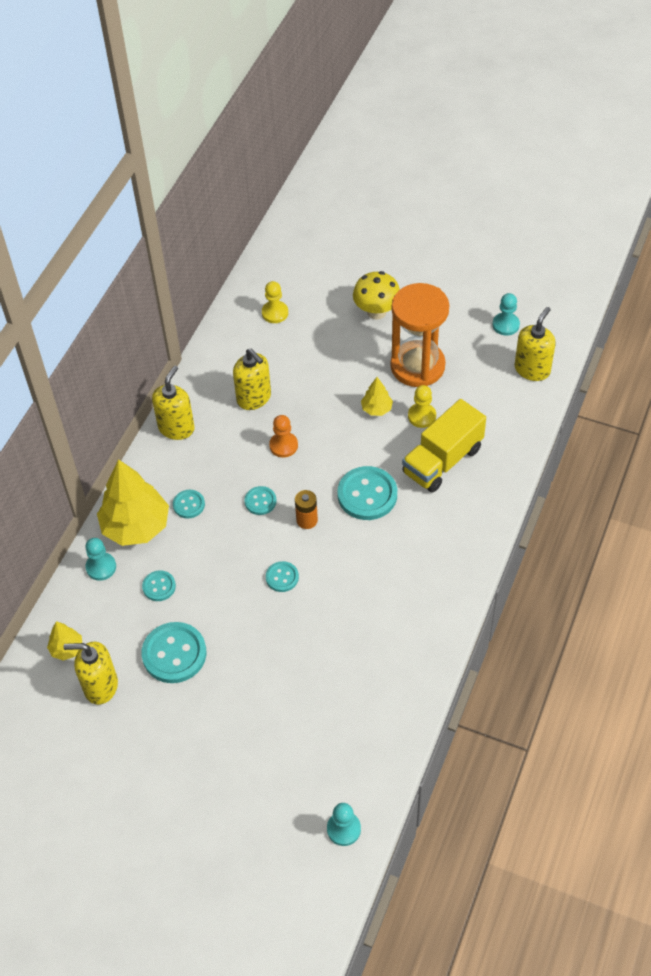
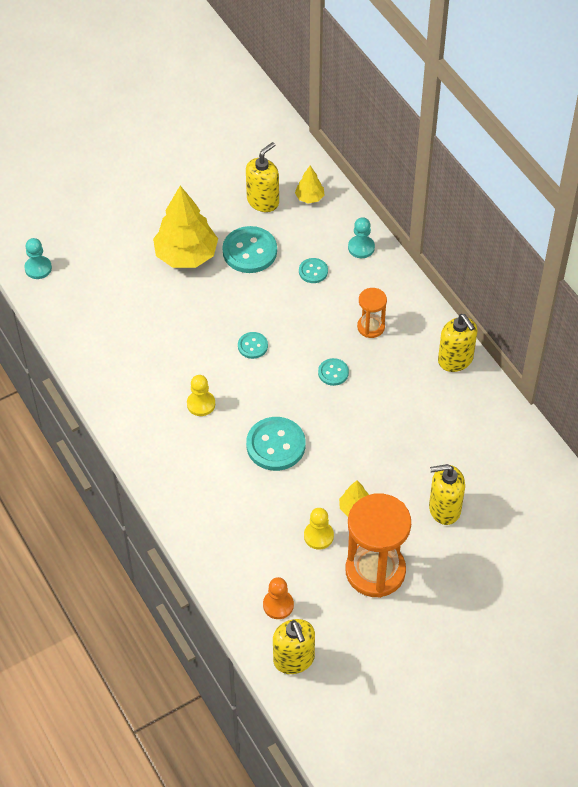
camera: 125 degrees right, 0 degrees up
(136, 526) = (379, 285): yellow tree -> yellow tree (186, 255)
(189, 505) = (371, 327): turquoise button -> orange hourglass
(254, 398) = (442, 429): yellow soap dispenser -> yellow soap dispenser (444, 509)
(275, 313) = (530, 502): yellow pawn -> yellow pawn (201, 404)
(283, 445) = (374, 420): orange pawn -> orange pawn (278, 605)
(307, 520) = (288, 391): orange battery -> none
(376, 312) = (466, 583): yellow mushroom -> none
(442, 460) = (261, 519): yellow truck -> none
(505, 325) = (363, 678): turquoise pawn -> none

